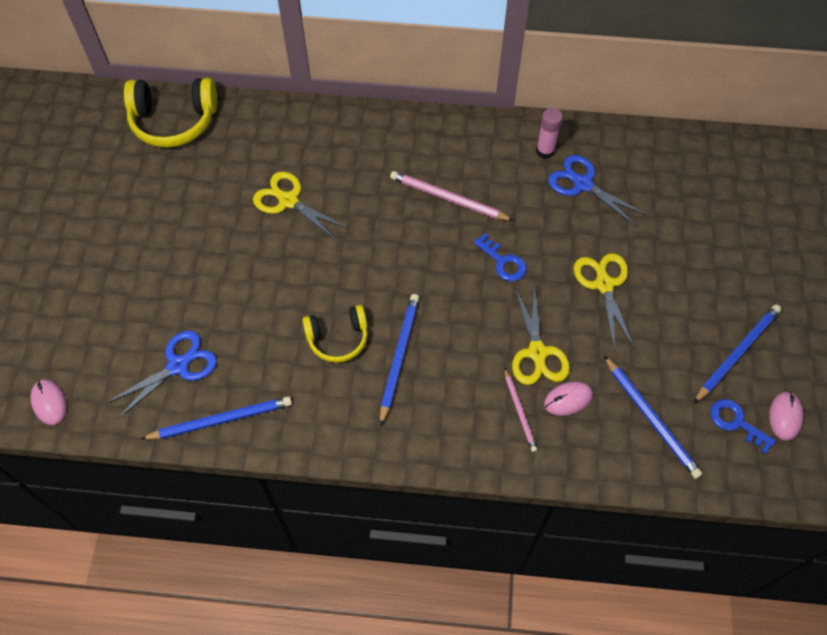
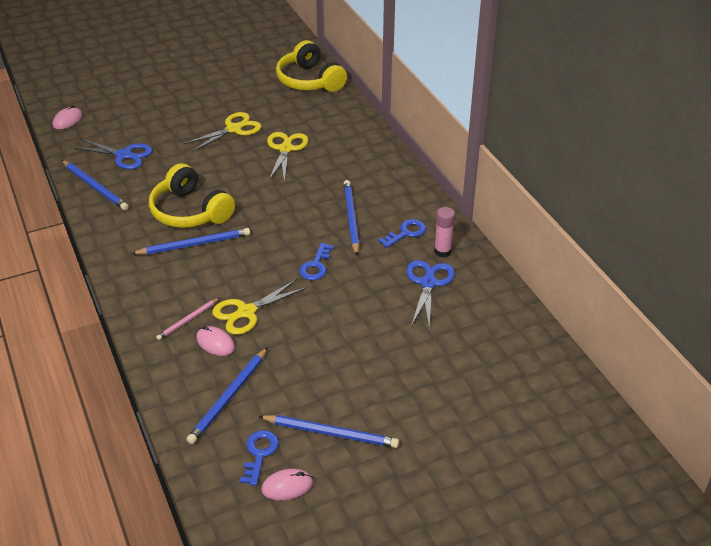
camera: 60 degrees right, 20 degrees down
(338, 338) = (190, 211): yellow headphones -> yellow headphones, size x1.58
(448, 199) = (351, 219): pink pencil -> blue pencil
(500, 165) = (406, 233): none -> blue key
(604, 284) = (338, 328): yellow scissors -> yellow scissors (233, 129)

